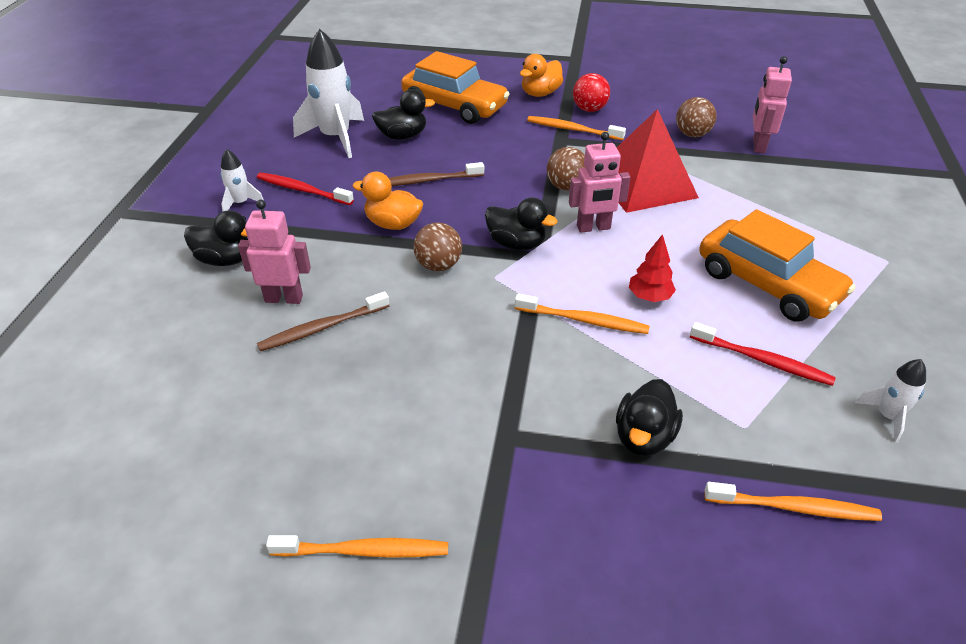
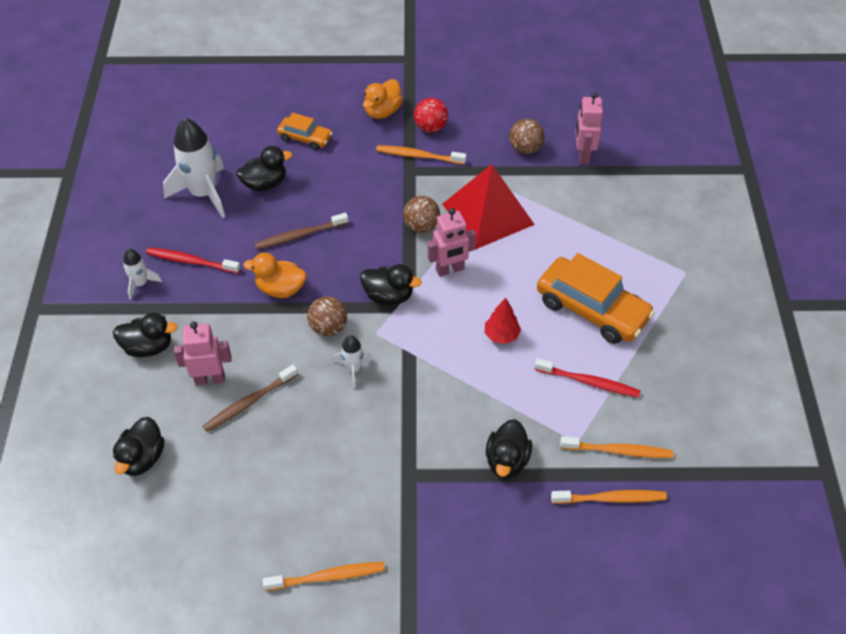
camera: 10 degrees left, 10 degrees up
(172, 369) = (142, 458): none -> black duck
(454, 106) = (305, 138): orange car -> orange car, size x0.54
(584, 320) = (453, 365): orange toothbrush -> orange toothbrush (619, 451)
(887, 416) = (676, 417): white rocket -> white rocket (353, 369)

